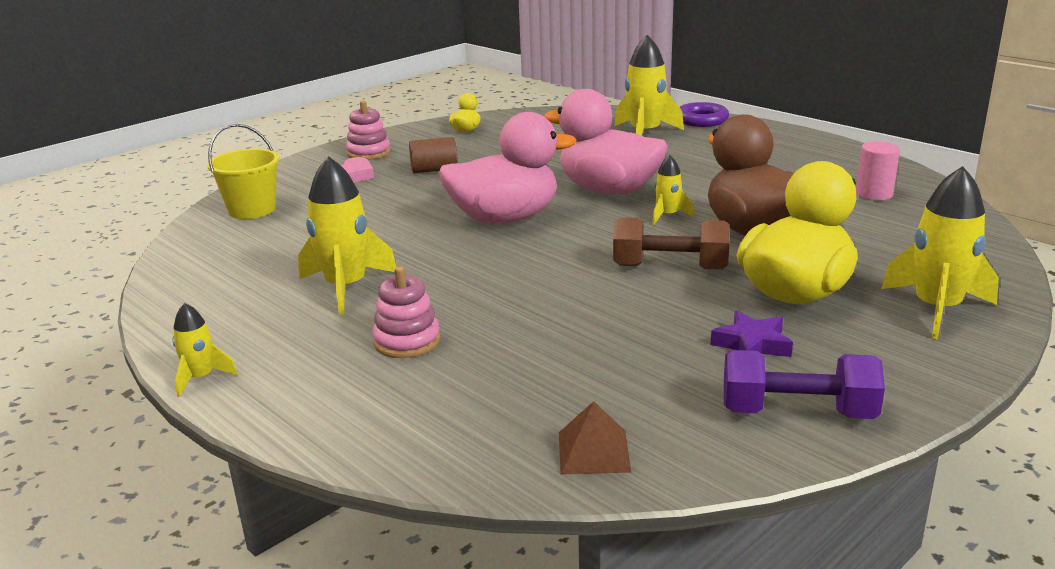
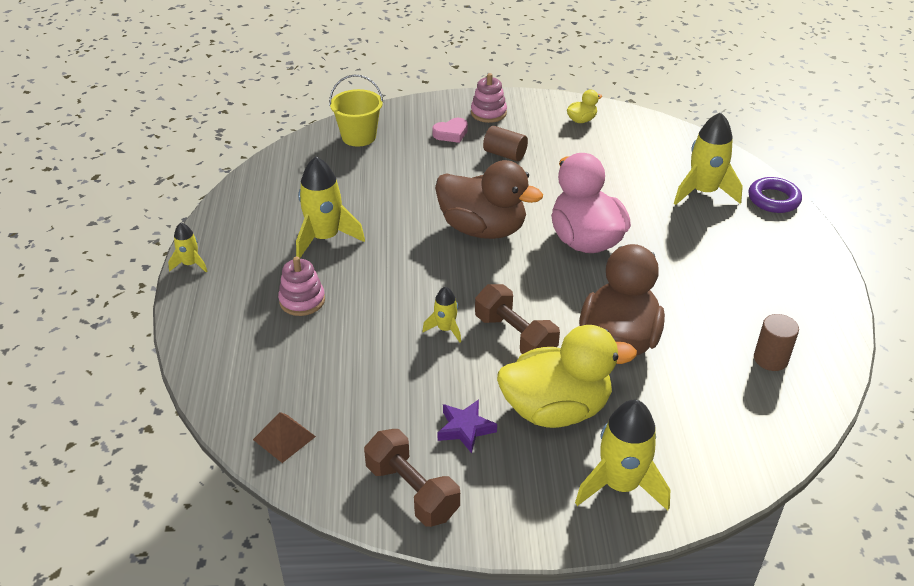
camera: 40 degrees right, 15 degrees up
(505, 218) = (483, 229): pink duck -> brown duck
(667, 216) = (585, 289): yellow rocket -> yellow rocket (445, 329)
(797, 412) = (412, 491): purple dumbbell -> brown dumbbell
(874, 194) = (770, 359): pink cylinder -> brown cylinder

